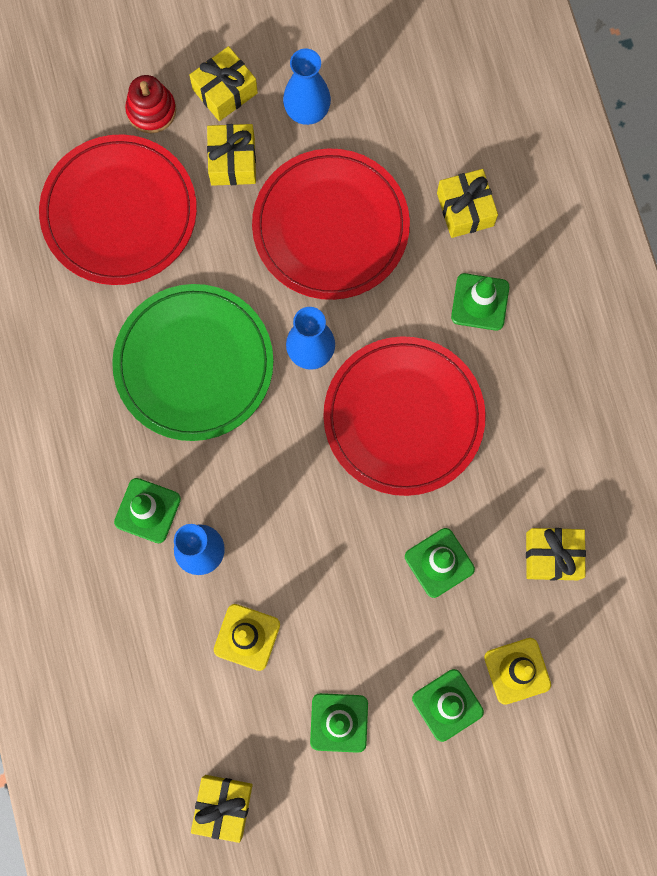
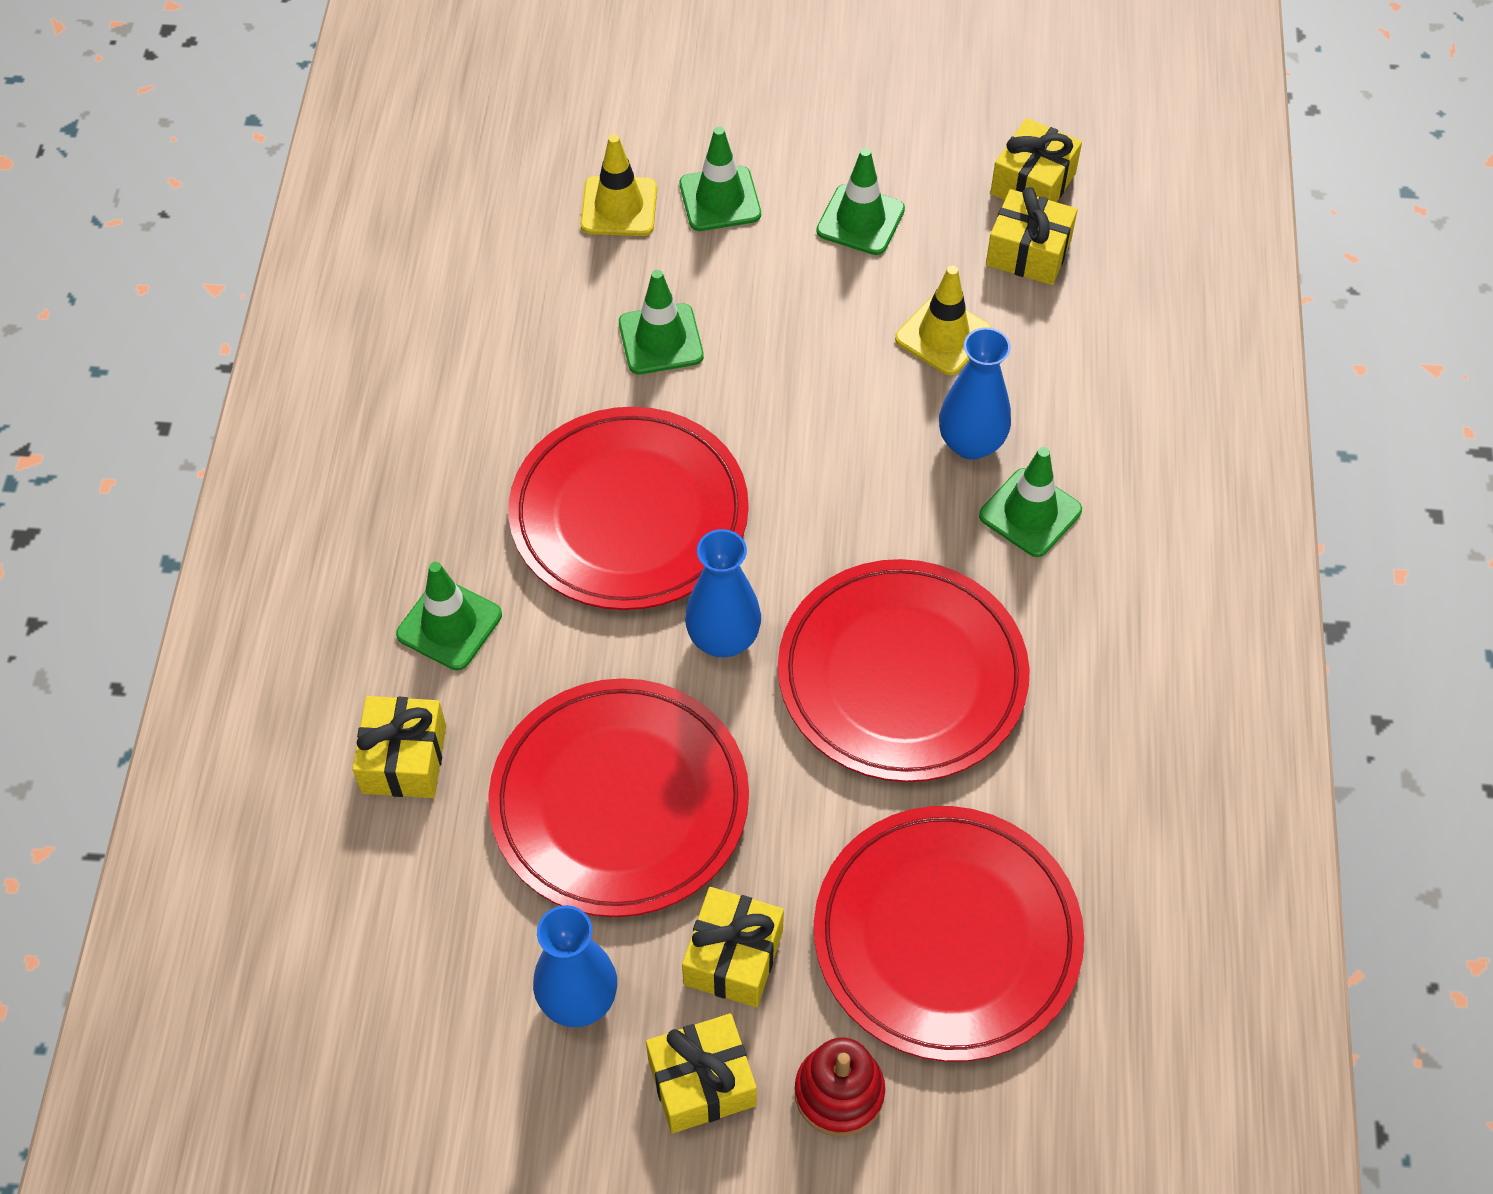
camera: 160 degrees left, 20 degrees down
(194, 364) = (902, 676): green plate -> red plate
(552, 556) = (513, 304): yellow gift -> yellow gift (1028, 252)

